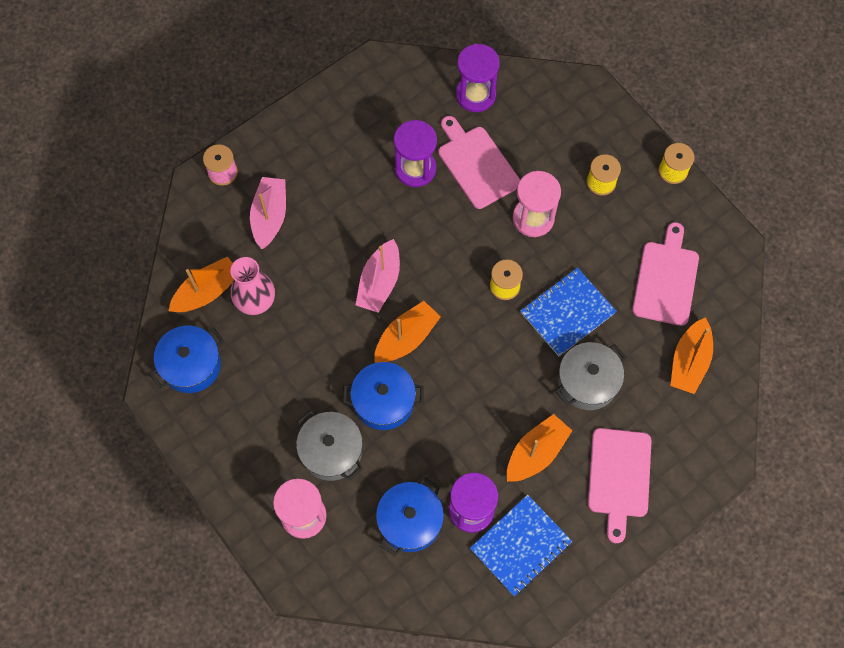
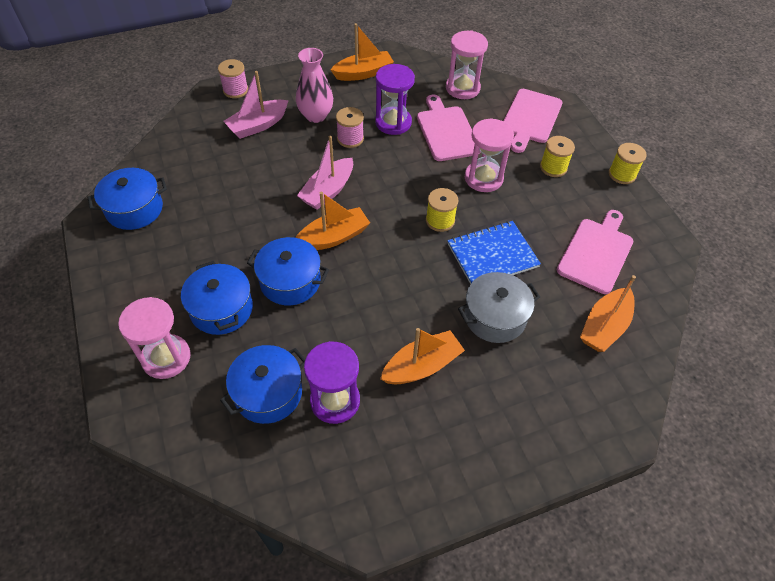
camera: 15 degrees right, 15 degrees down
(207, 291) = (179, 162): orange boat -> orange boat (363, 73)
(256, 301) = (215, 178): pink vase -> pink vase (316, 116)
(270, 216) = (258, 125): pink boat -> pink boat turned 150 degrees counterclockwise
(331, 451) = (221, 309): grey pot -> blue pot
(377, 205) = (350, 139): none -> pink spool
(475, 95) = (462, 88): purple hourglass -> pink hourglass
(520, 545) = (373, 451): blue notebook -> none
(619, 477) = (502, 413): pink cutting board -> pink cutting board (530, 118)

